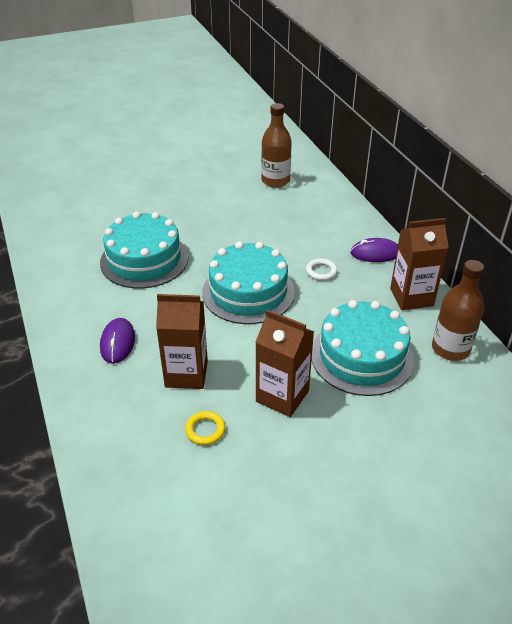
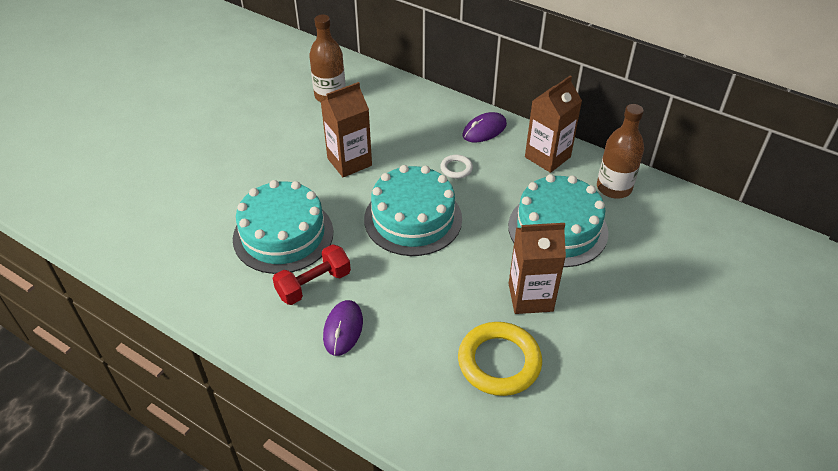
camera: 35 degrees left, 5 degrees up
(117, 342) = (343, 329): purple mouse -> purple mouse turned 45 degrees clockwise
(130, 302) = (314, 284): none -> red dumbbell
(186, 374) = (434, 323): brown carton -> brown carton (349, 162)
(205, 430) = (499, 362): yellow ring -> yellow ring, size x2.07

